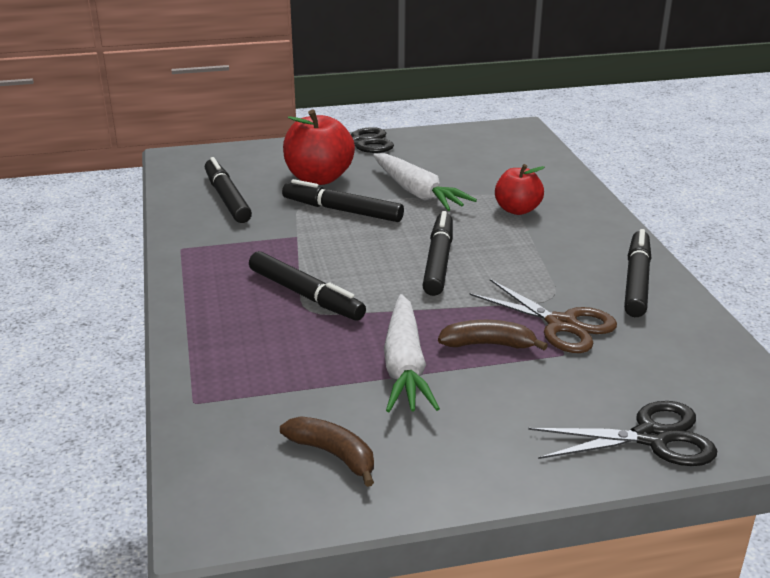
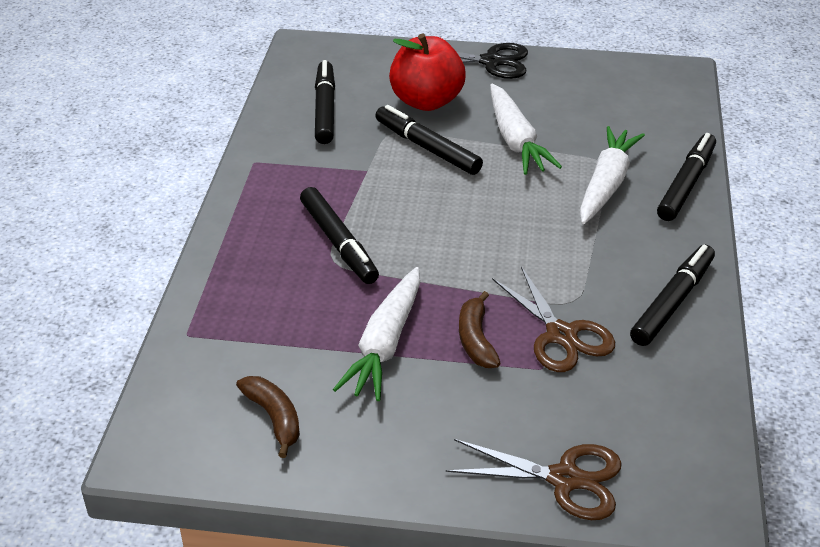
camera: 20 degrees right, 10 degrees up
(439, 261) = (486, 232): black marker -> black marker (686, 184)
(488, 344) = (476, 340): brown banana -> brown banana turned 120 degrees counterclockwise
(517, 210) = (606, 184): red apple -> white carrot
(651, 437) = (564, 479): black scissors -> brown scissors

